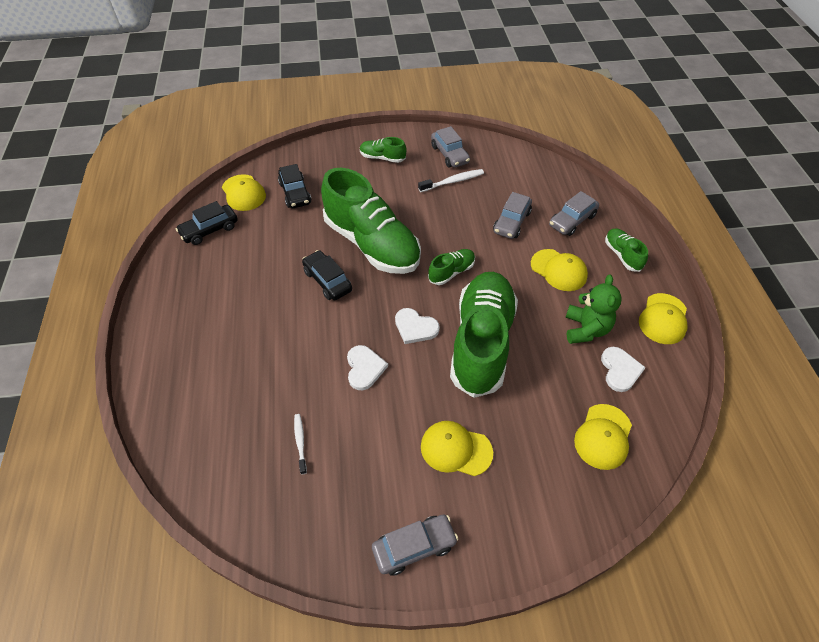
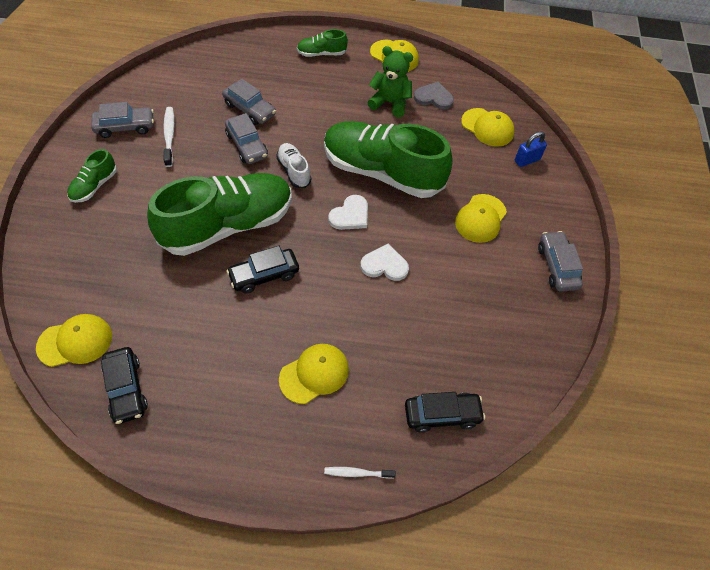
camera: 80 degrees left, 5 degrees up
(295, 193) = (108, 284): black car -> black car (442, 414)
(300, 442) = (451, 331): white toothbrush -> white toothbrush (357, 473)
(451, 272) = (294, 171): green shoe -> white shoe
(558, 270) = (322, 97): yellow cap -> yellow cap (314, 374)
(571, 491) = (527, 160): none -> blue padlock
(572, 220) = (268, 69): grey car -> grey car (247, 145)
(620, 370) = (433, 97): white heart -> grey heart

